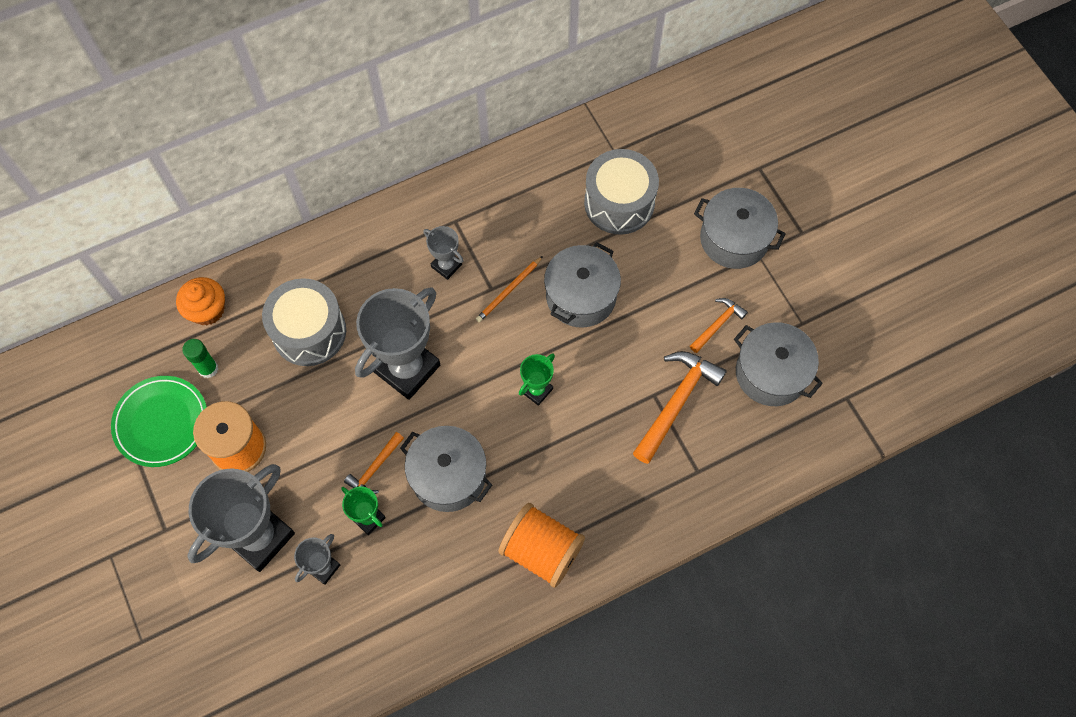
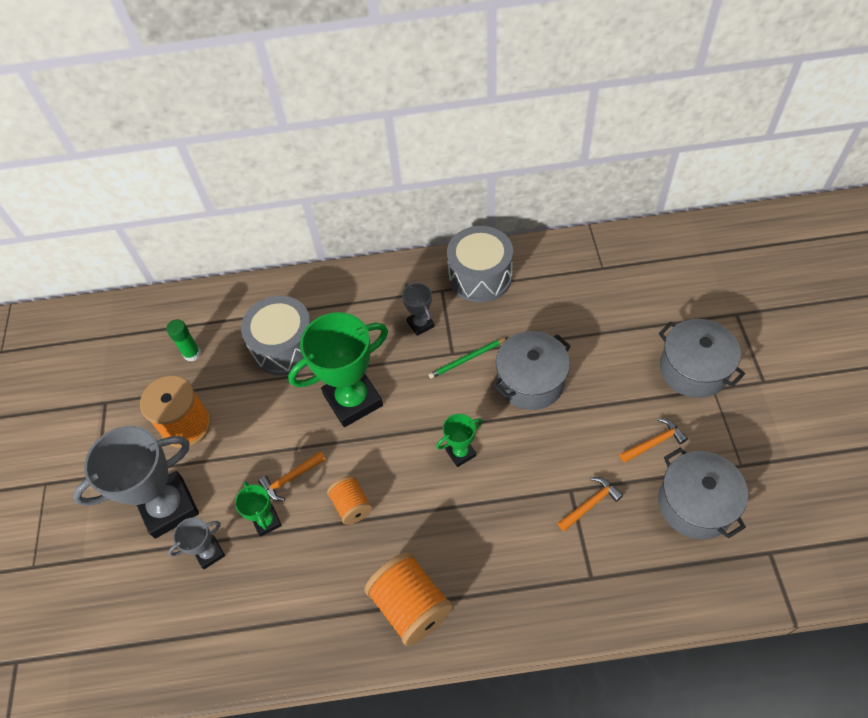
camera: 25 degrees right, 10 degrees down
(161, 423) = (136, 386): green plate -> none
(207, 310) = (212, 308): orange cupcake -> none
(407, 368) = (353, 400): grey trophy -> green trophy
(448, 476) = (352, 506): grey pot -> orange spool
(508, 291) = (467, 359): orange pencil -> green pencil
(619, 203) = (593, 311): grey drum -> grey drum (480, 276)
(676, 402) = (590, 504): orange hammer -> orange hammer, size x0.56

